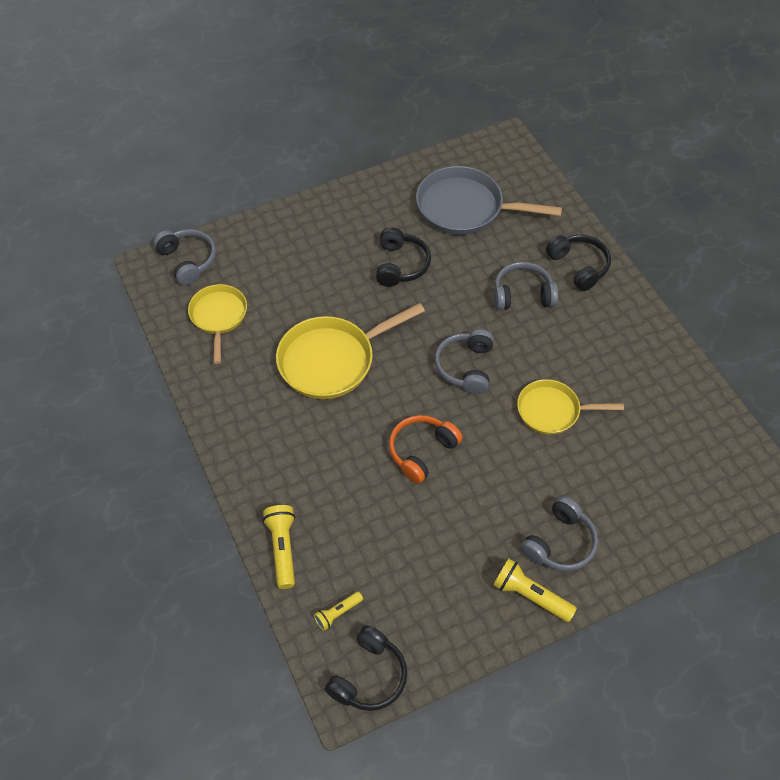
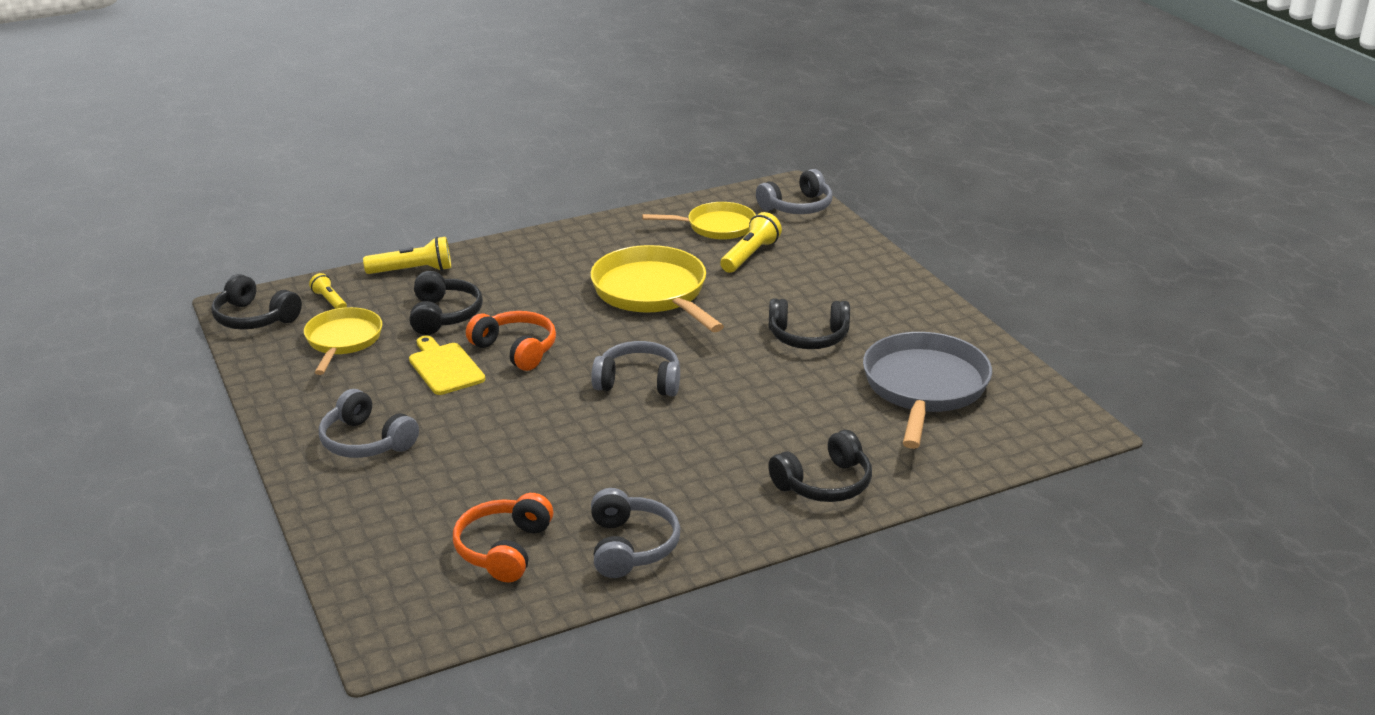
camera: 90 degrees right, 25 degrees down
(365, 512) = (444, 315): none -> black headphones
(450, 500) = (445, 367): none -> yellow cutting board
(522, 294) = (764, 430): grey headphones -> grey headphones (631, 546)
(530, 596) = (304, 417): yellow flashlight -> yellow flashlight (750, 255)
(552, 411) = (562, 446): yellow pan -> yellow pan (343, 341)
(673, 437) = (504, 549): none -> orange headphones

